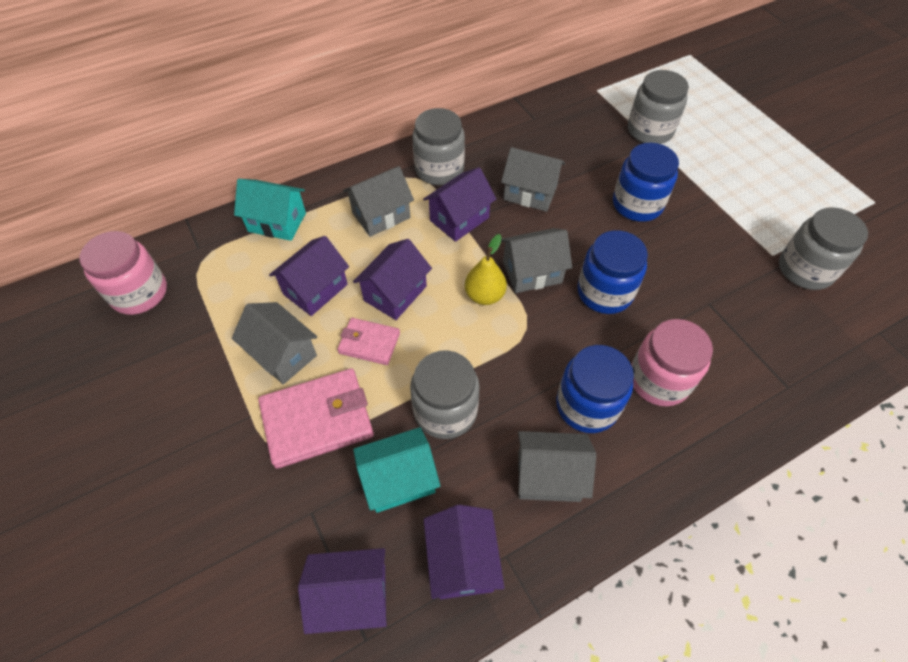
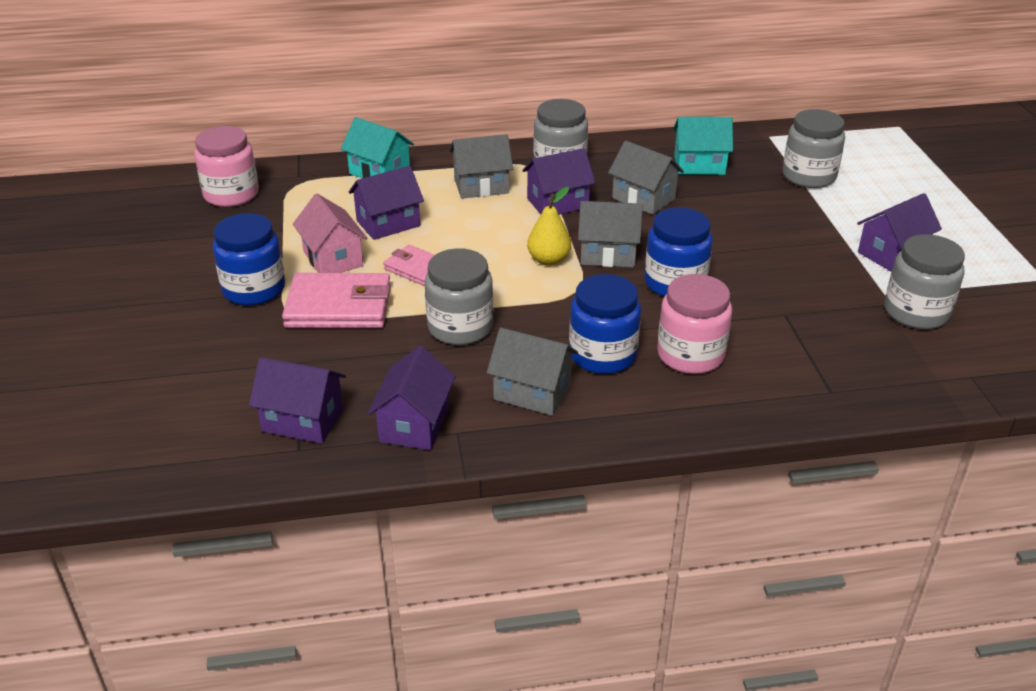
camera: 20 degrees right, 20 degrees down
(282, 354) = (333, 259): grey house -> pink house
(395, 293) = (461, 241): purple house -> purple house (892, 253)
(399, 479) = (389, 360): turquoise house -> turquoise house (699, 165)
(637, 204) = (755, 228): blue jar -> blue jar (254, 289)

